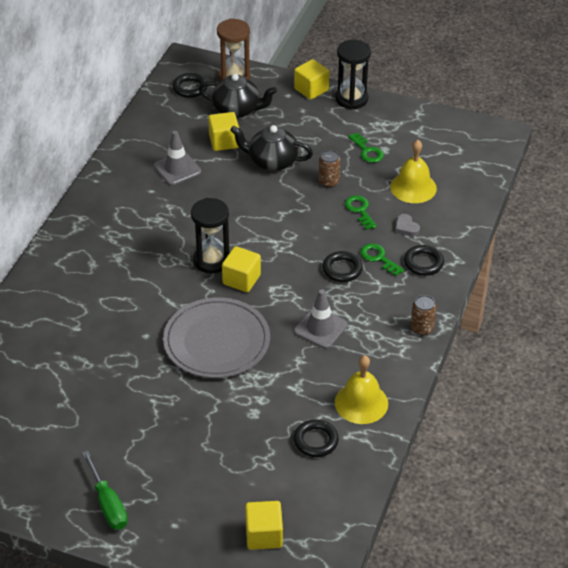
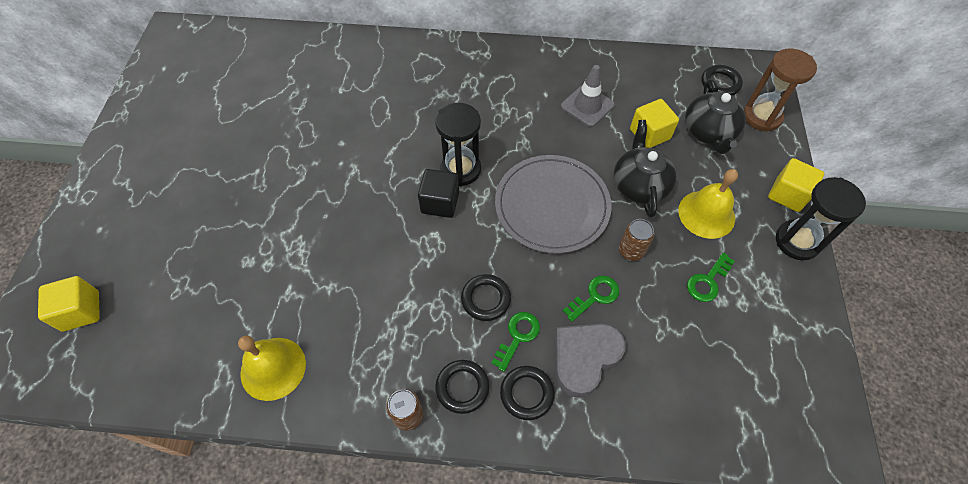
camera: 75 degrees right, 15 degrees up
(108, 504) = (126, 171): green screwdriver -> none
(216, 341) = (344, 203): grey plate -> grey plate (552, 206)
(241, 279) = (440, 202): yellow cube -> black cube
(315, 441) = (211, 332): black ring -> black ring (462, 387)
(320, 328) = (384, 297): grey traffic cone -> none
(406, 228) = (584, 358): grey heart -> grey heart, size x2.10
(413, 187) = (665, 351): yellow bell -> yellow bell (706, 214)

